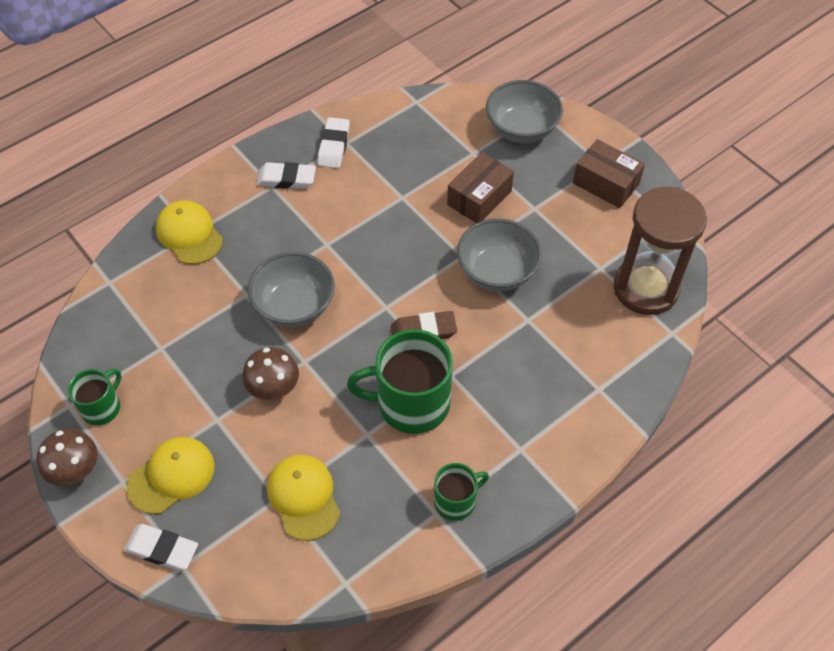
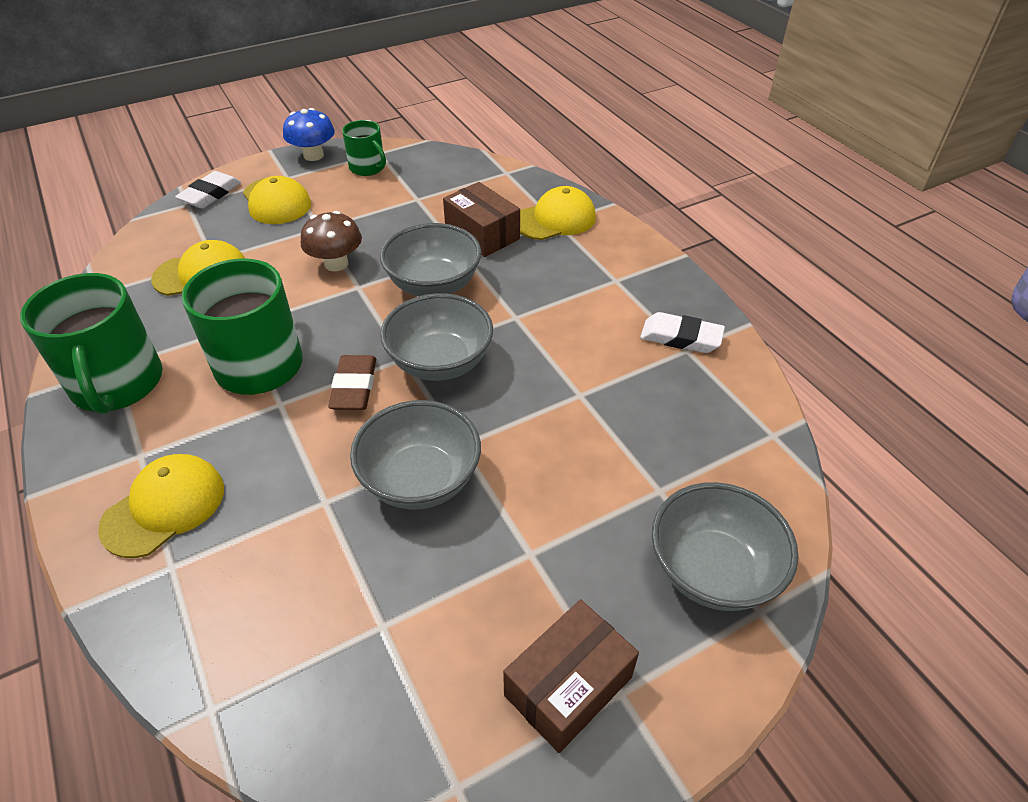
camera: 100 degrees right, 10 degrees down
(75, 470) = (313, 155): brown mushroom -> blue mushroom
(286, 179) = (626, 292): white eraser -> none
(386, 283) = (440, 362): none -> grey bowl
(456, 501) = (117, 384): green mug -> green mug, size x1.82
(479, 198) = (564, 482): brown box -> brown box (482, 234)
(558, 412) = (164, 507): none -> yellow cap
(645, 288) = (315, 690): brown hourglass -> none

